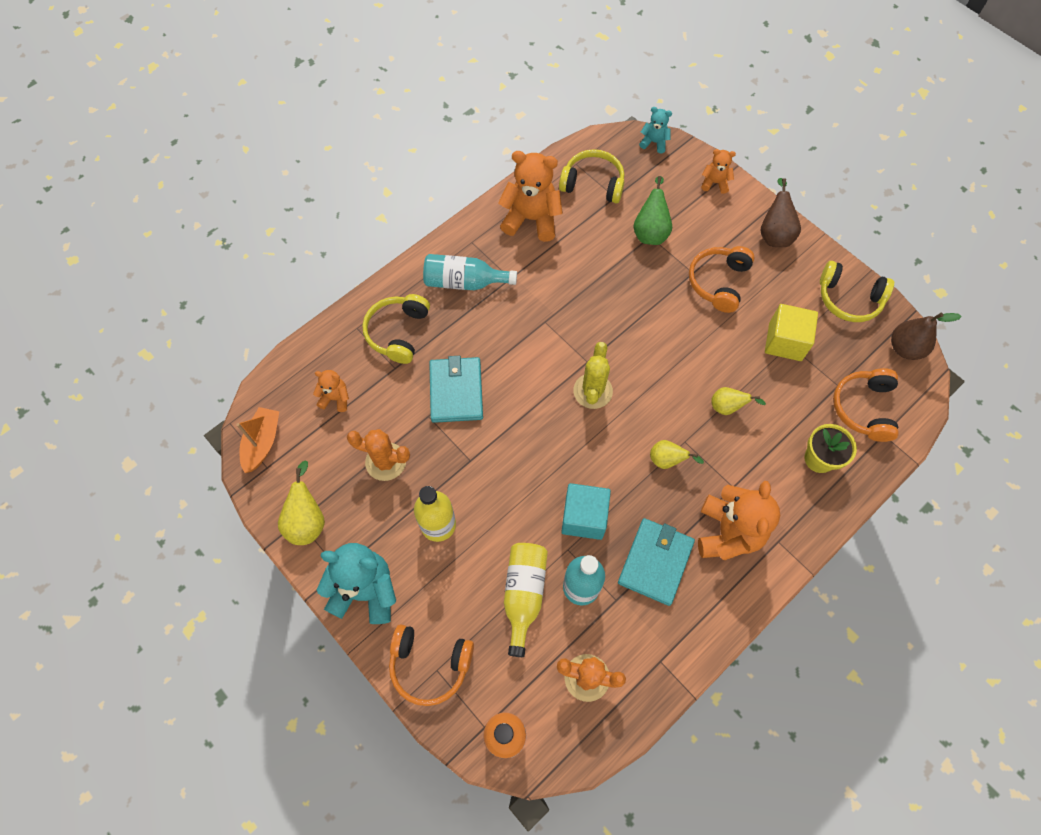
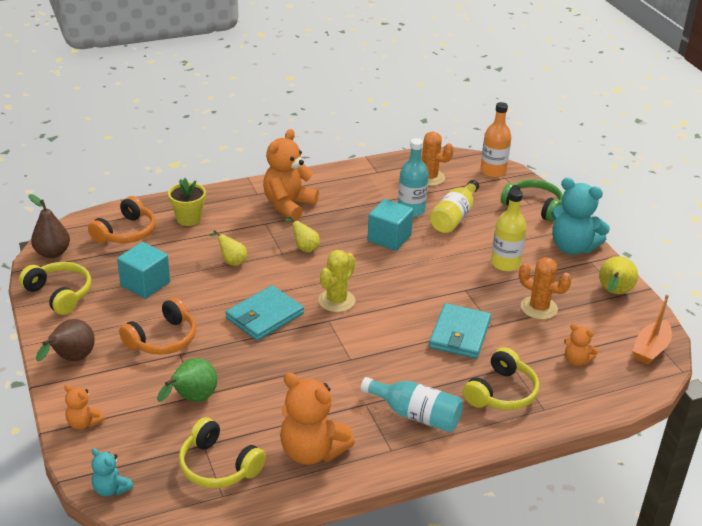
camera: 160 degrees left, 30 degrees down
(430, 664) = (533, 207): orange headphones -> green headphones
(655, 562) = (350, 207): turquoise wallet -> turquoise wallet (264, 316)
(785, 342) = (145, 284): yellow cube -> turquoise cube

